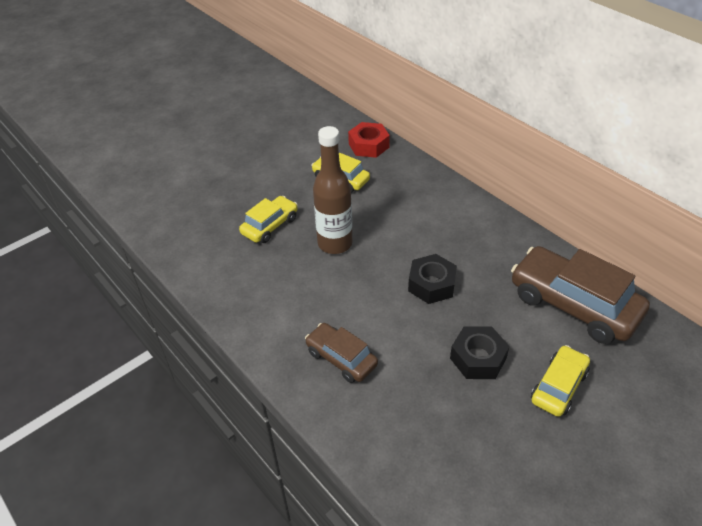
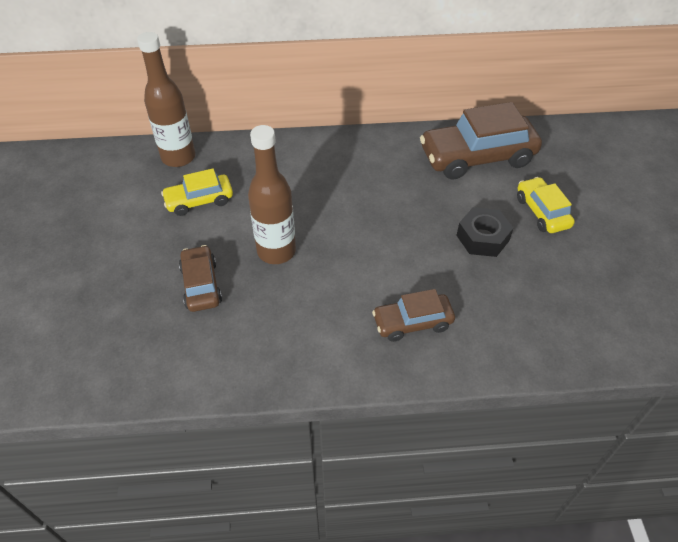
camera: 55 degrees left, 5 degrees up
(270, 226) = (201, 285): yellow car -> brown car
(368, 145) = (178, 157): red nut -> brown bottle
(431, 284) = (386, 218): black nut -> none

